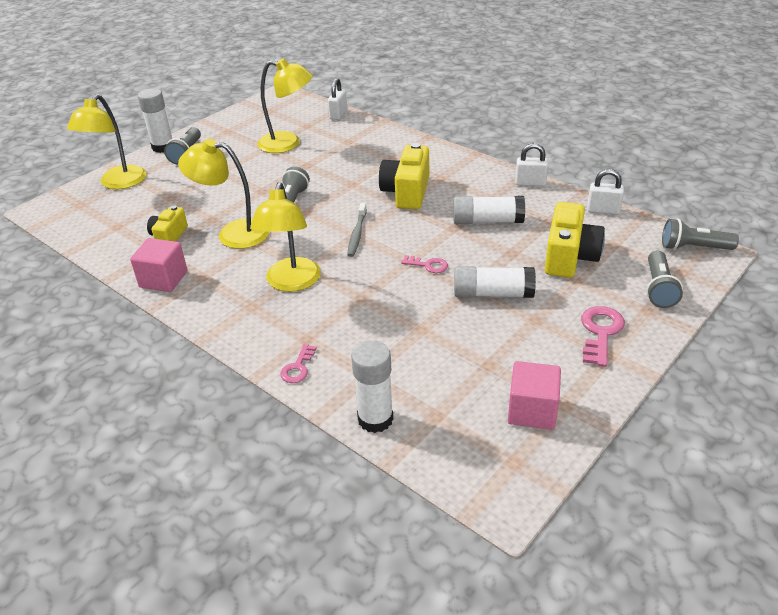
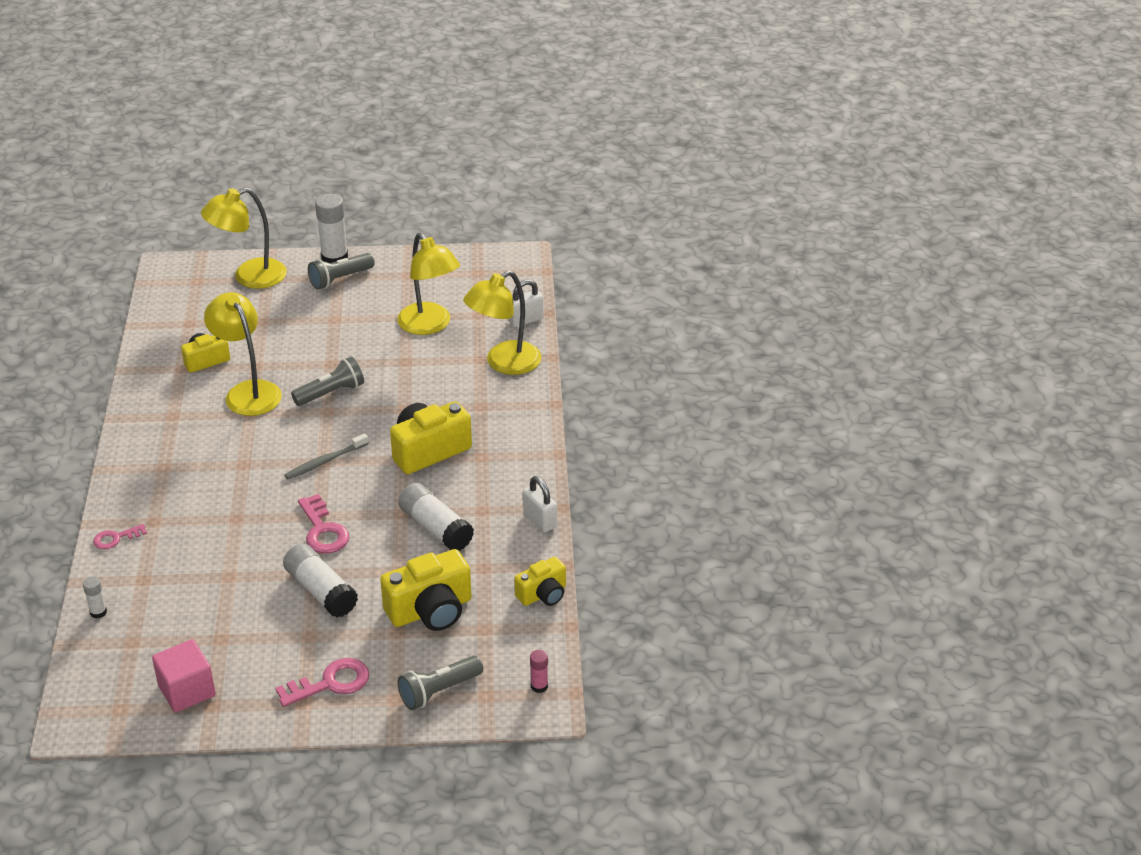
camera: 45 degrees right, 0 degrees up
(163, 279) = (148, 398): pink cube -> none
(291, 283) = (215, 468): yellow lamp -> yellow lamp (504, 363)
(375, 419) = (98, 612): white glue stick -> white glue stick, size x0.50
(428, 265) = (323, 530): pink key -> pink key, size x1.63
(603, 210) = (543, 594): white padlock -> yellow camera
(693, 248) = (539, 686): grey flashlight -> pink glue stick

